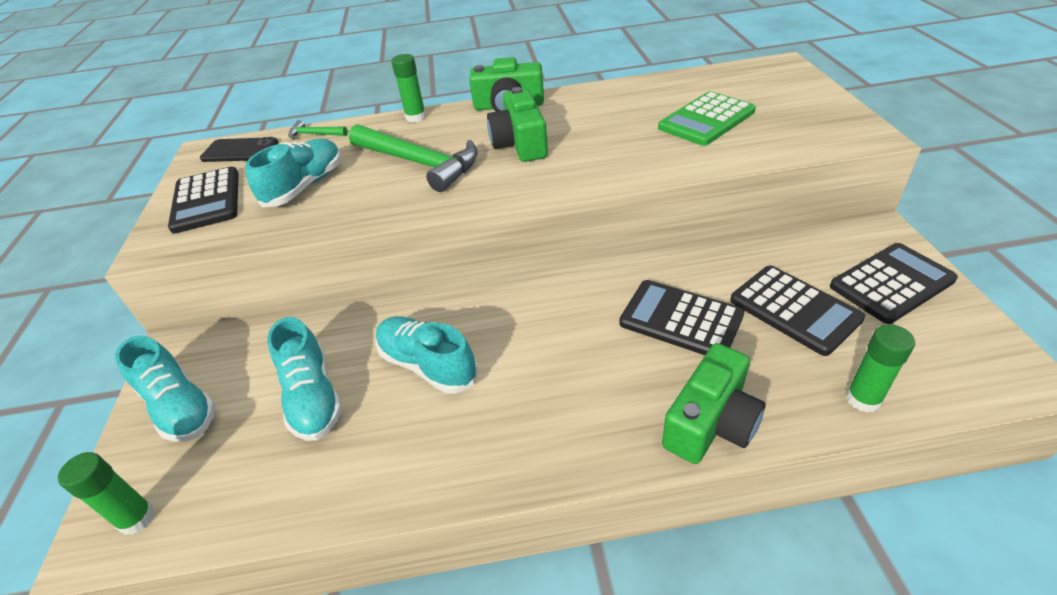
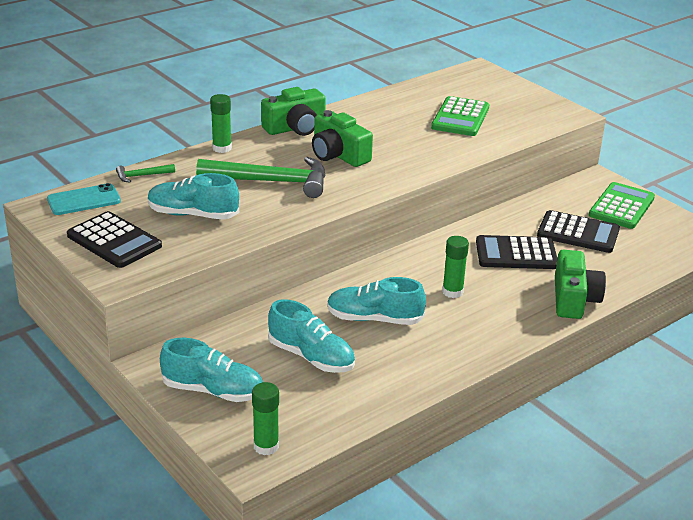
camera: 35 degrees left, 10 degrees down
(240, 151) = (84, 200): black phone -> turquoise phone
(305, 186) = (193, 214): turquoise shoe -> turquoise shoe turned 75 degrees counterclockwise
(863, 399) = (642, 267): green glue stick -> green glue stick (452, 292)
(891, 283) = (621, 206): black calculator -> green calculator

